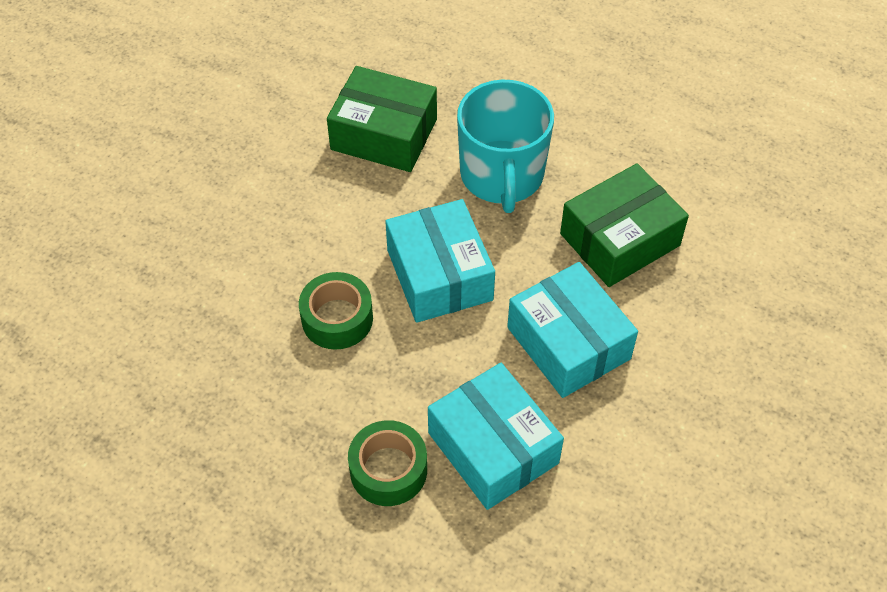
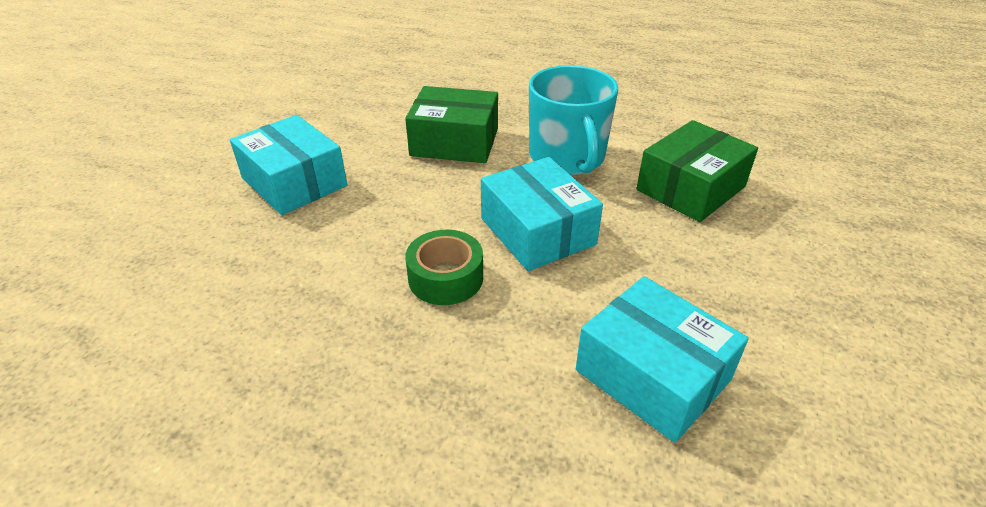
camera: 10 degrees left, 15 degrees down
(388, 470) = (543, 416): green tape -> none
(568, 343) = (685, 269): turquoise box -> turquoise box (294, 182)

